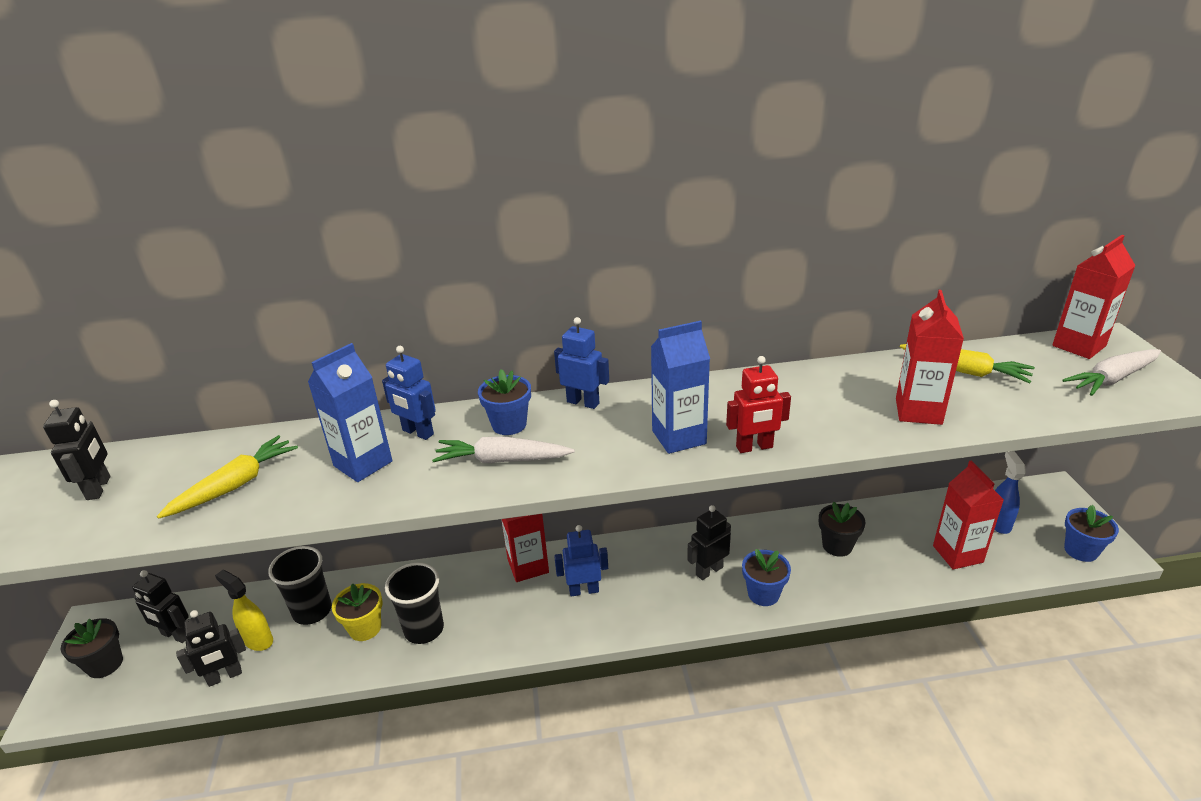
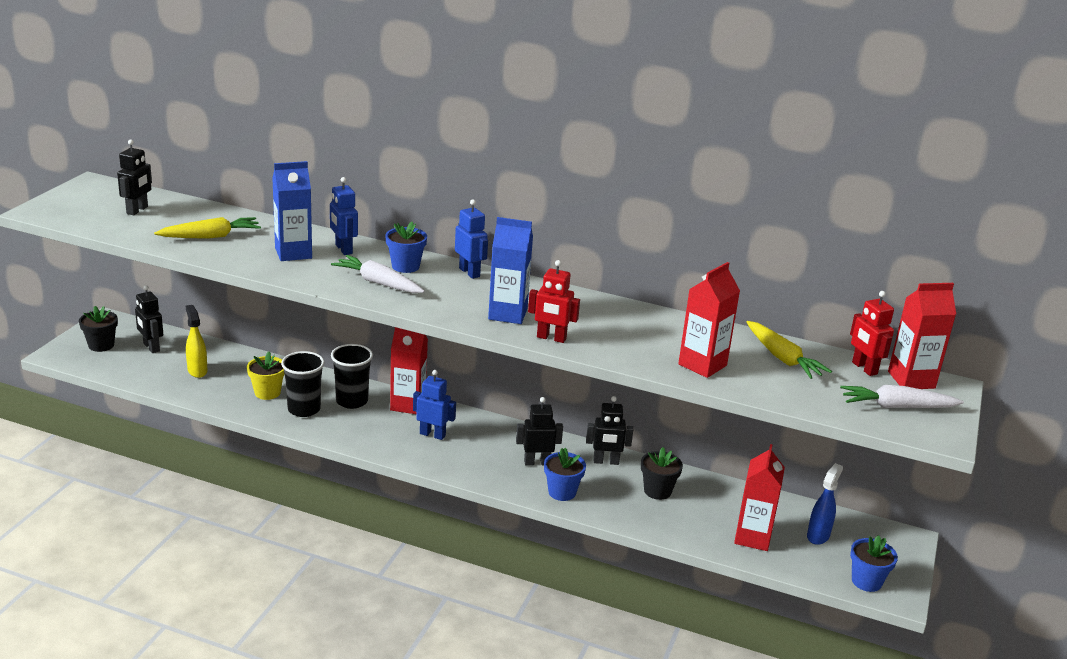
camera: 25 degrees right, 5 degrees down
(225, 676) = (163, 381): black robot -> black robot (606, 461)
(312, 611) = (242, 369): black cup -> black cup (352, 401)
(1033, 351) = (864, 368): none -> red robot

